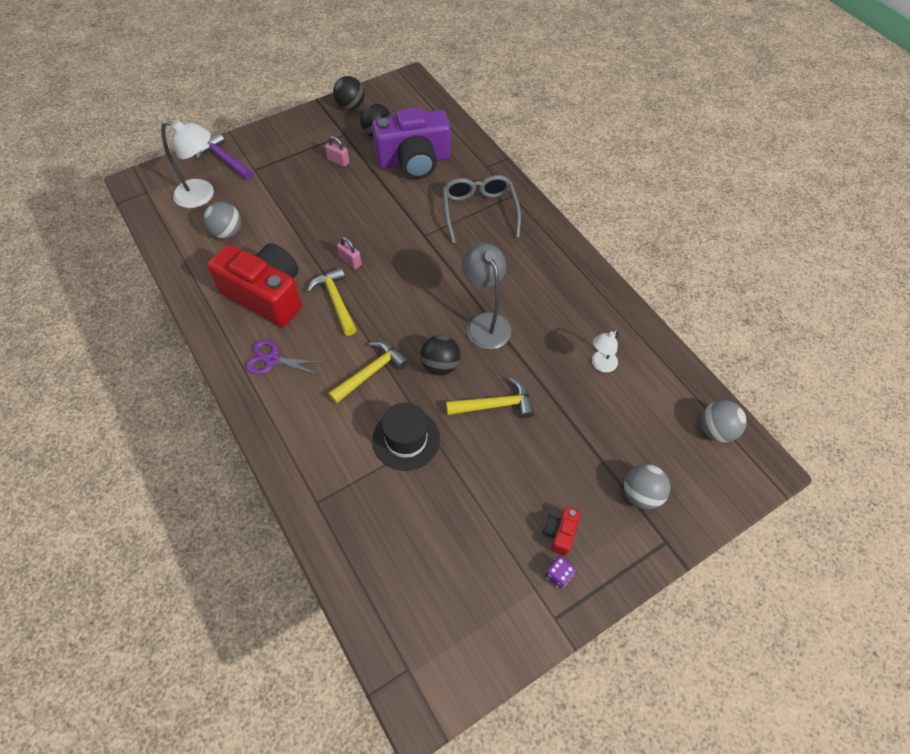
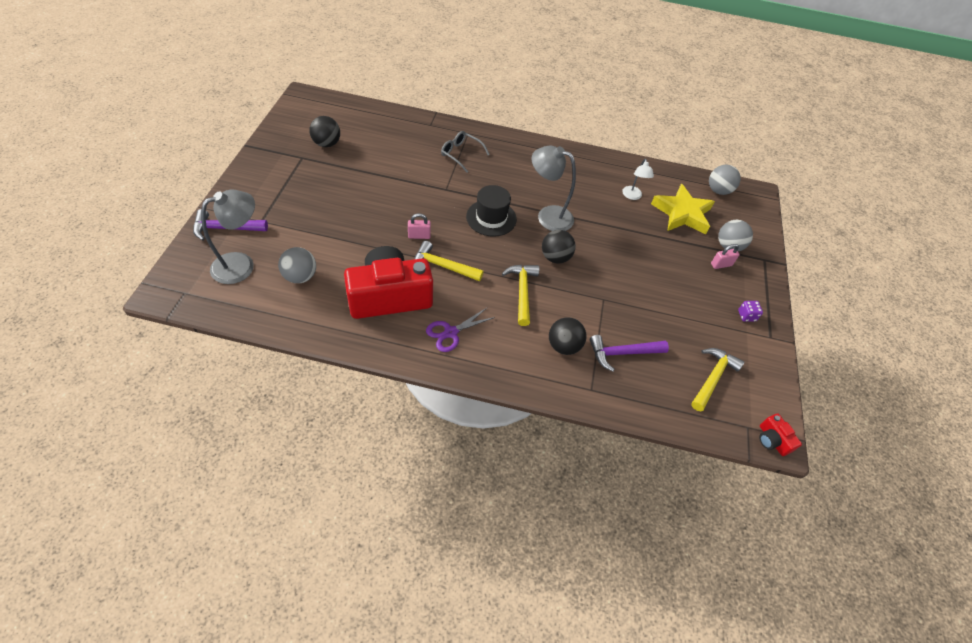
camera: 50 degrees left, 5 degrees down
(202, 195) = (241, 264): white lamp -> grey lamp
(338, 161) = (322, 178): pink padlock -> pink padlock (721, 264)
(350, 106) = (280, 136): black ball -> black ball (563, 346)
(384, 497) = (622, 353): none -> purple hammer
(406, 439) = (591, 312): black hat -> black hat (491, 218)
(414, 160) = (377, 147): purple camera -> none
(479, 211) = (461, 154): grey glasses -> grey glasses, size x0.65
(494, 405) = (611, 256): yellow hammer -> yellow hammer (712, 378)
(560, 533) = (721, 295): red camera -> red camera (772, 440)
(633, 421) = (682, 213): none -> yellow star

